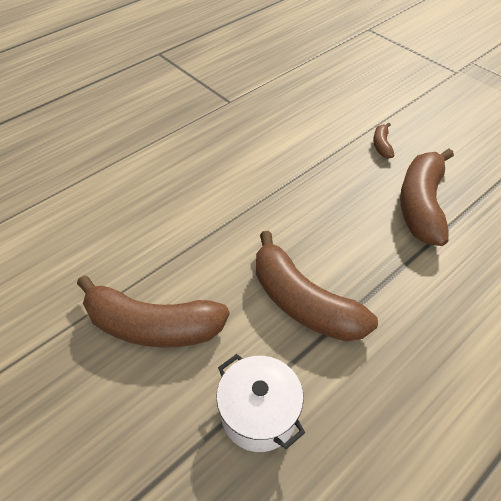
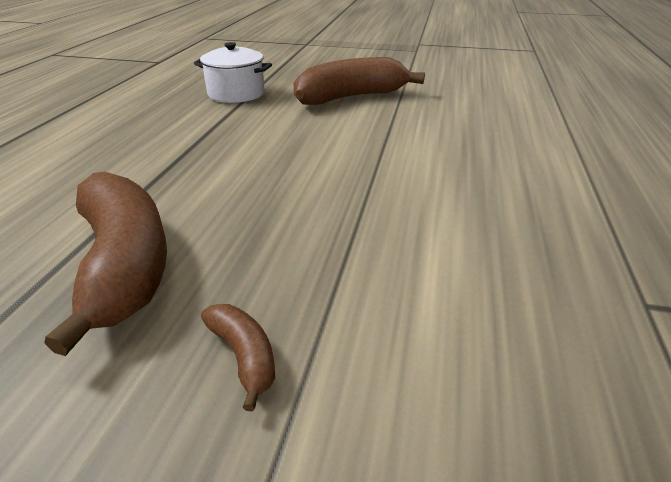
camera: 145 degrees right, 15 degrees down
(303, 302) = (244, 136): brown banana -> none

